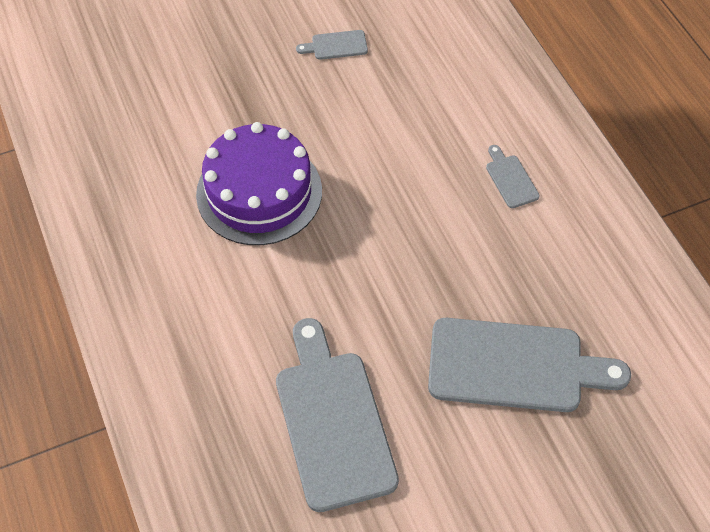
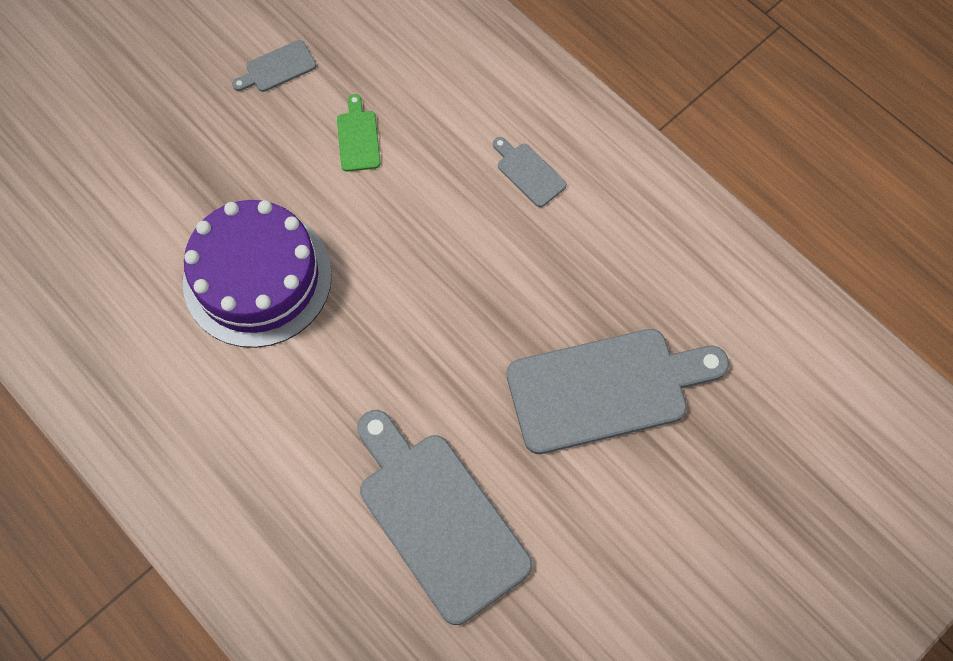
camera: 20 degrees left, 10 degrees up
(380, 113) = (358, 138): none -> green cutting board

